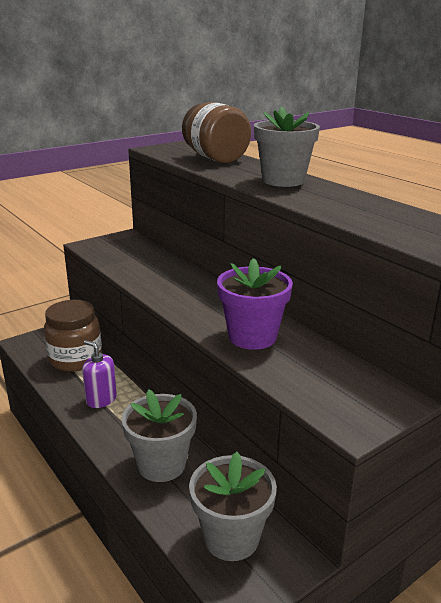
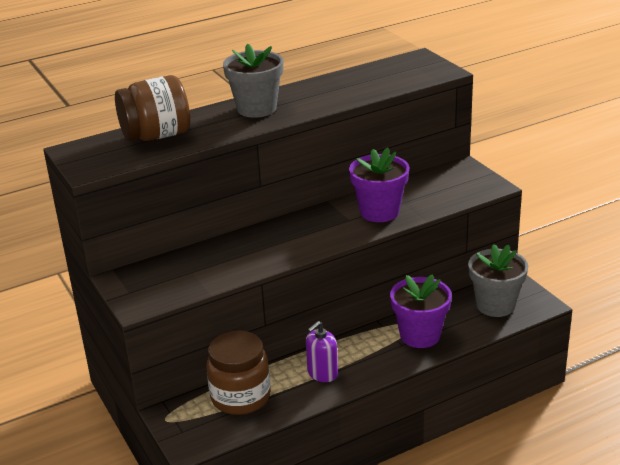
camera: 80 degrees left, 5 degrees up
(161, 464) = (420, 335): grey flower pot -> purple flower pot

